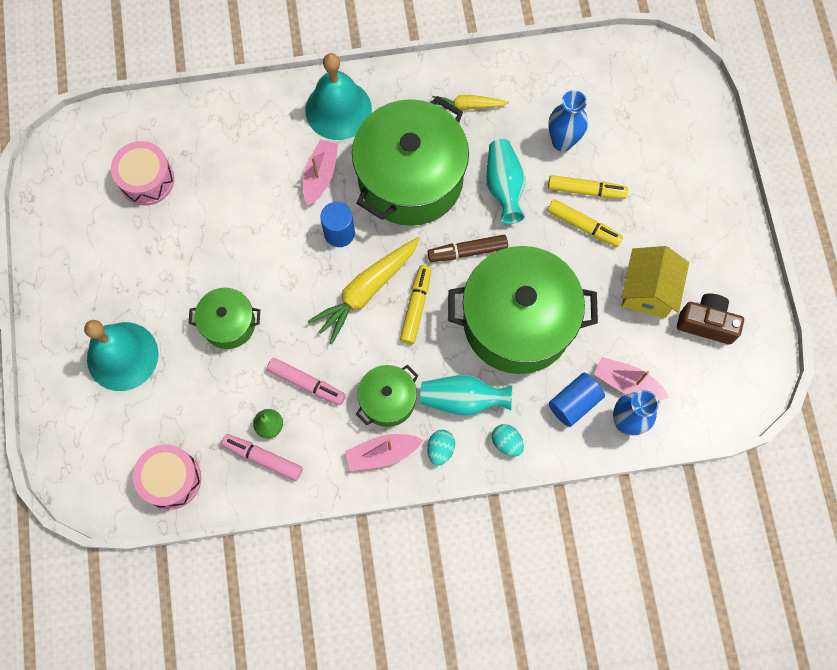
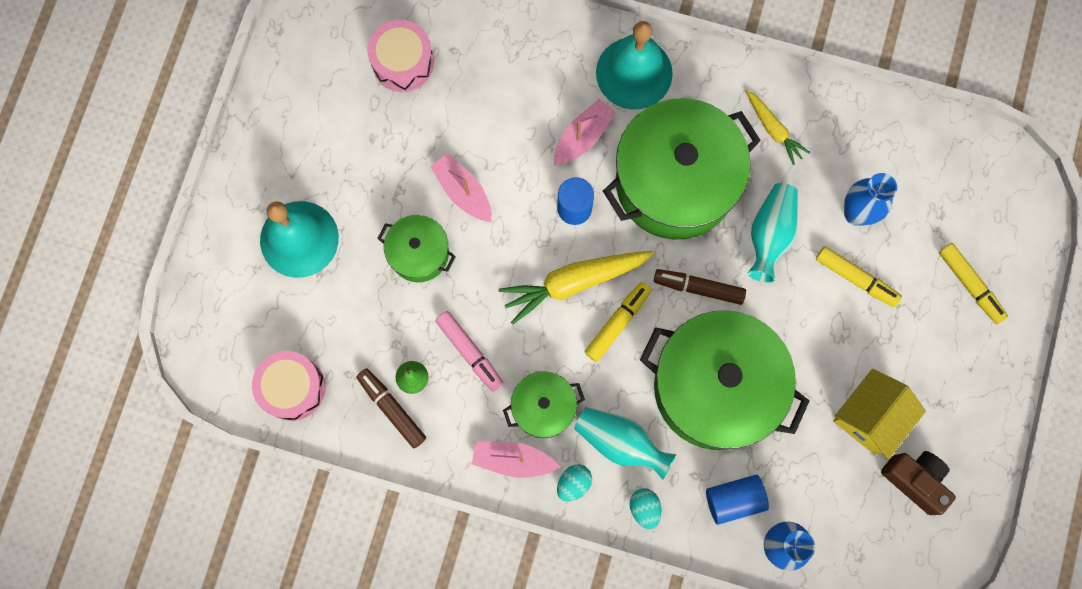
camera: 25 degrees right, 5 degrees up
(263, 458) = (392, 409): pink marker -> brown marker
(468, 106) = (773, 129): yellow carrot -> yellow carrot turned 150 degrees counterclockwise
(583, 226) = (834, 316): yellow marker -> yellow marker (970, 285)
(627, 383) = (799, 505): pink boat -> pink boat (463, 191)

